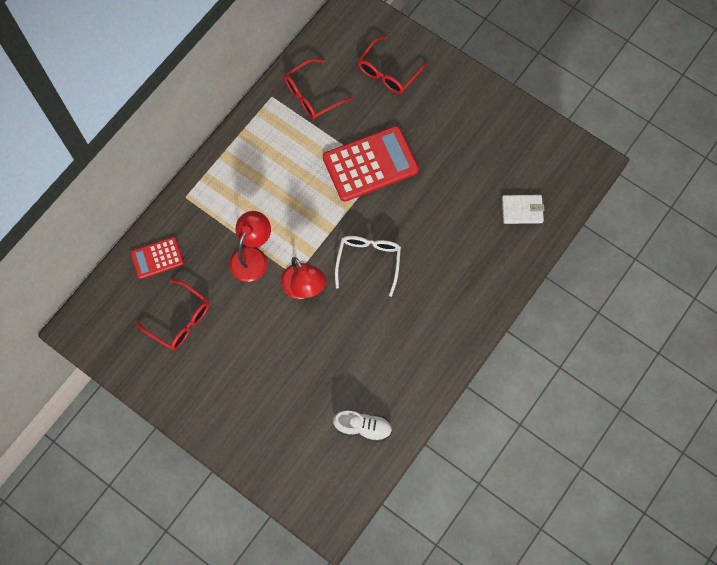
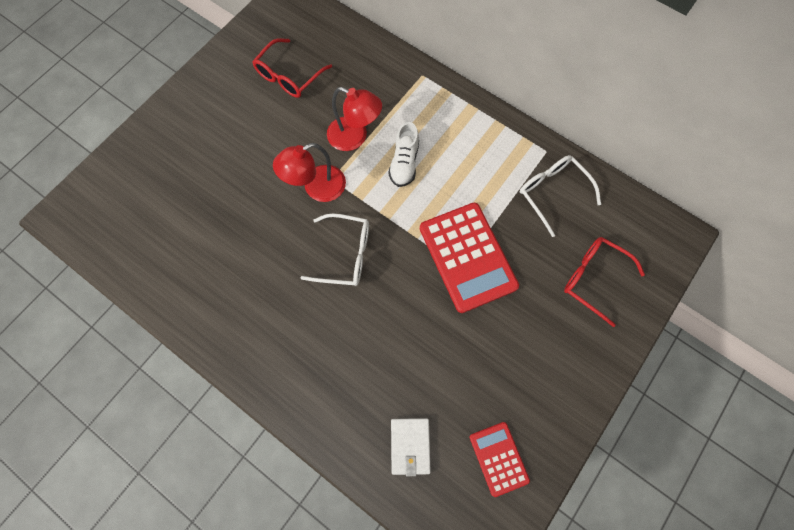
camera: 90 degrees right, 0 degrees up
(157, 258) = (355, 54): red calculator -> red calculator (498, 458)
(312, 95) = (552, 193): red glasses -> white glasses
(363, 427) = (154, 248): white shoe -> white shoe (404, 163)

